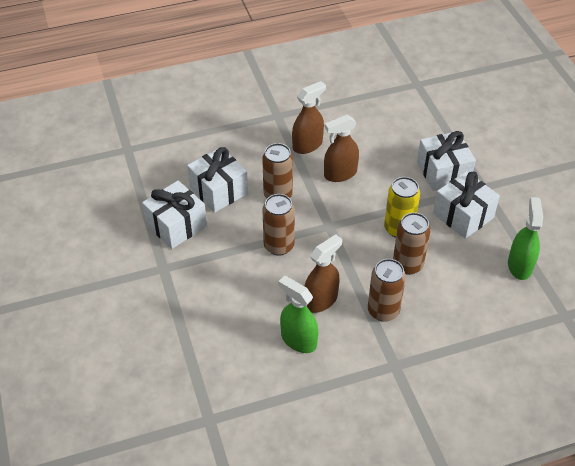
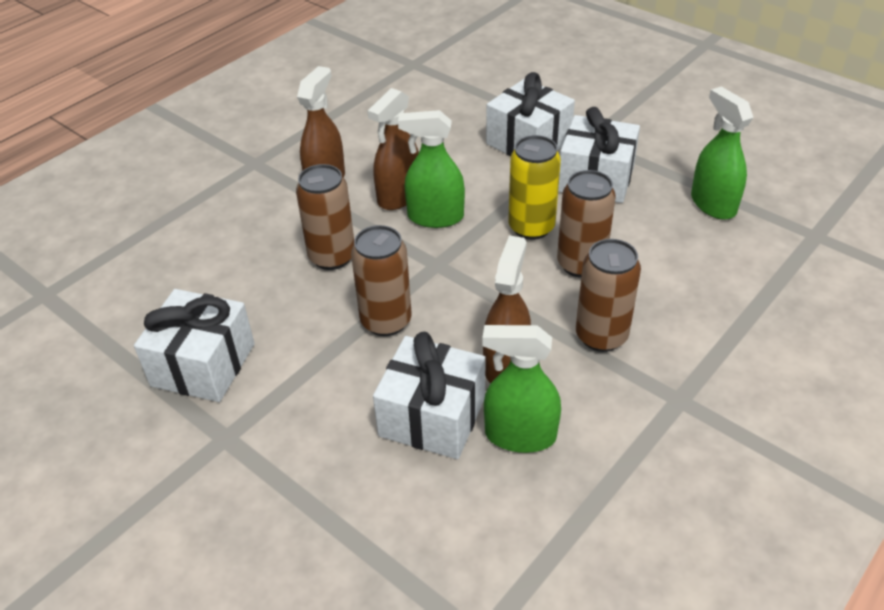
camera: 30 degrees left, 5 degrees down
(218, 190) = (237, 288): white gift -> white gift (432, 417)
(350, 197) = (435, 217): none -> green spray bottle

